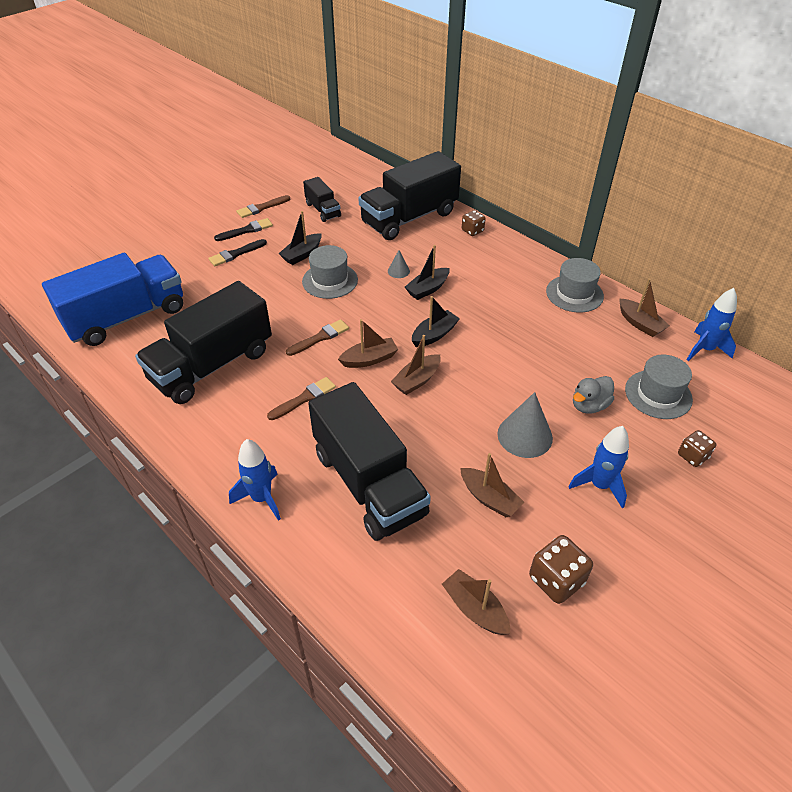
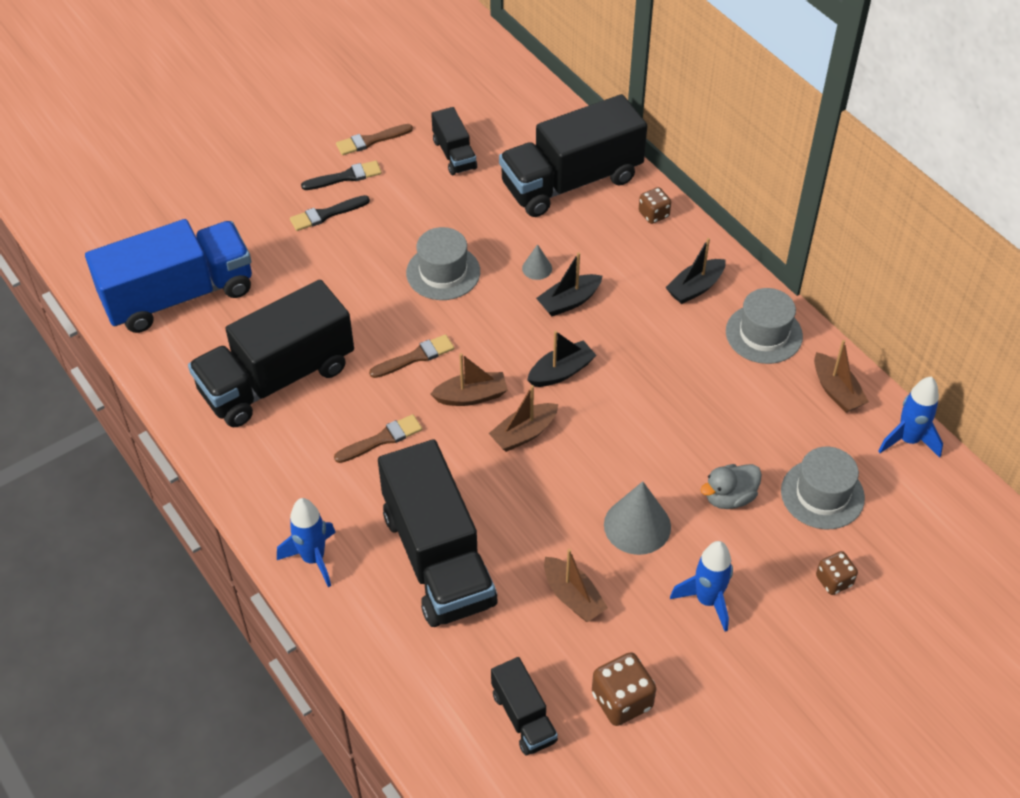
camera: 10 degrees right, 5 degrees up
(302, 254) = (413, 226): black boat -> black boat (695, 288)
(475, 609) = (523, 717): brown boat -> black truck

